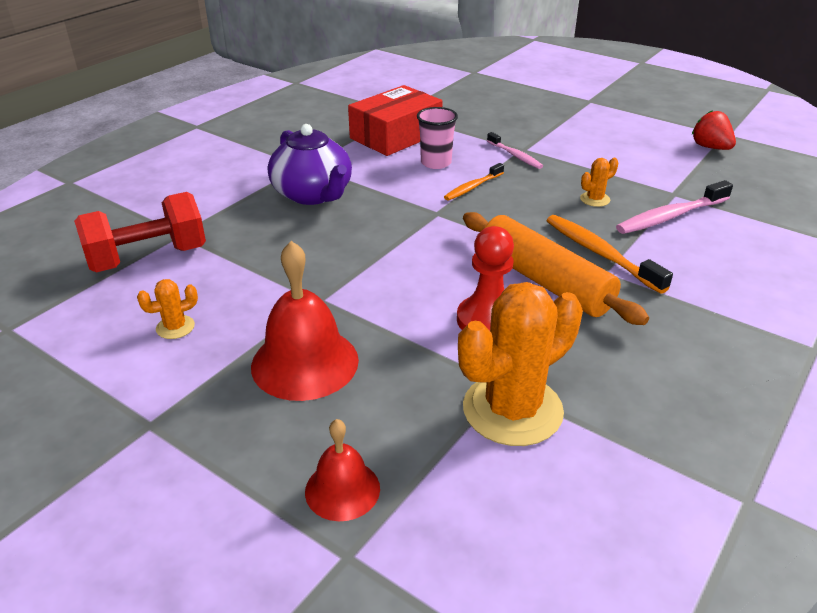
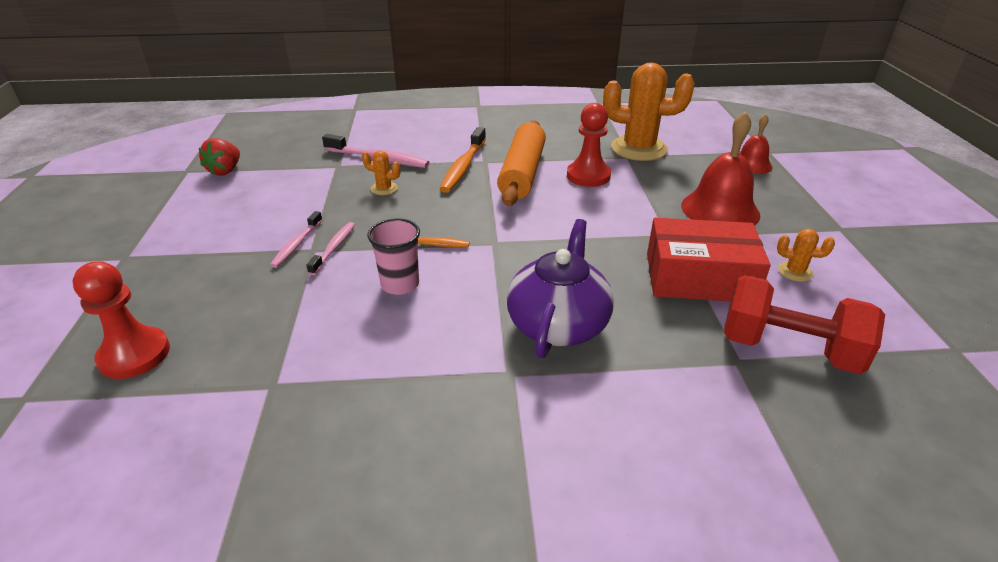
camera: 130 degrees left, 0 degrees up
(396, 136) = (356, 347): red box -> red box (699, 277)
(474, 92) = (134, 355): none -> red pawn
(537, 146) = (296, 244): none -> pink toothbrush

